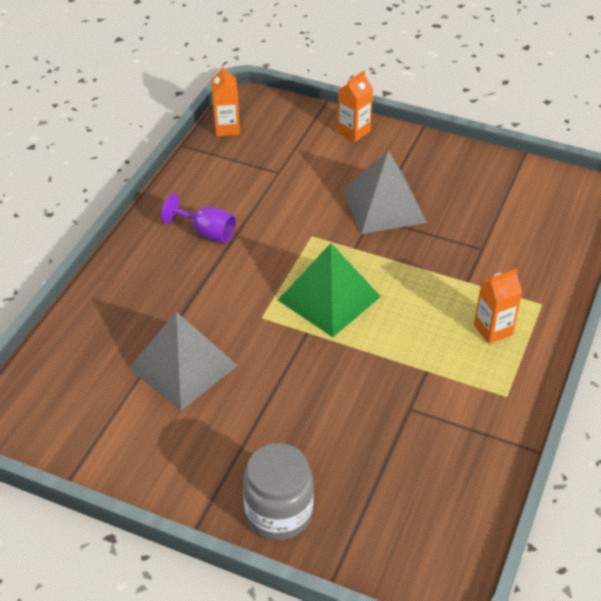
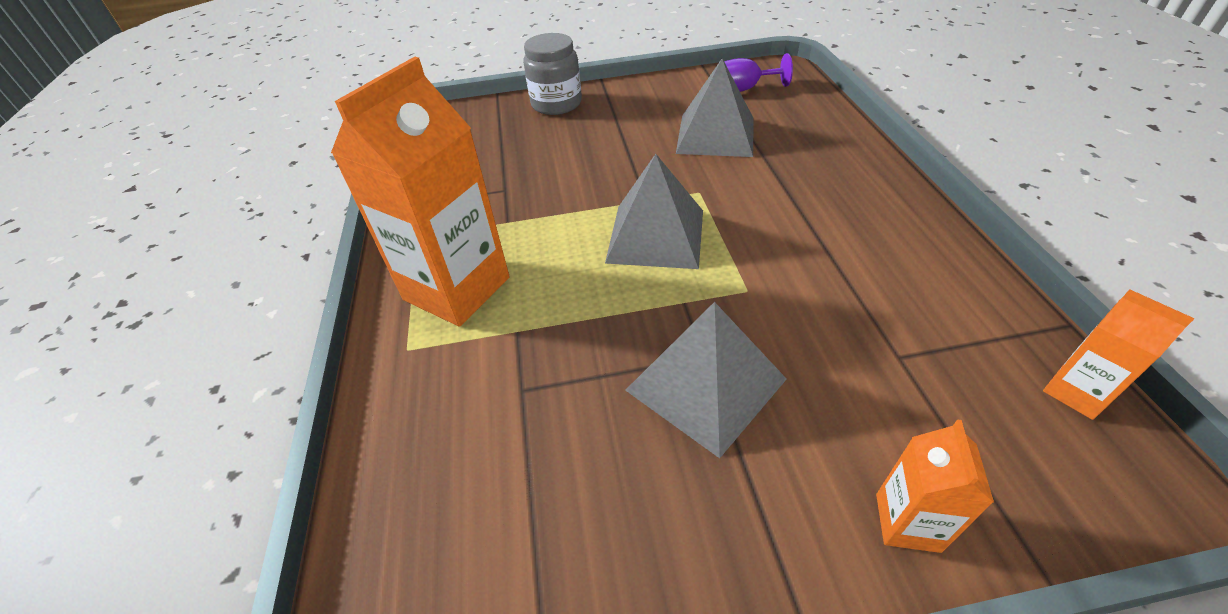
camera: 150 degrees right, 0 degrees up
(206, 232) = (855, 234): purple goblet -> purple goblet (745, 89)
(329, 298) = (655, 236): green pyramid -> grey pyramid
(493, 330) = (457, 288): orange carton -> orange carton, size x2.12

